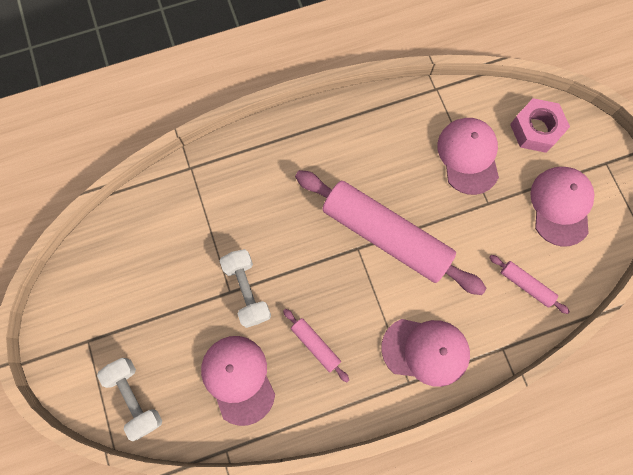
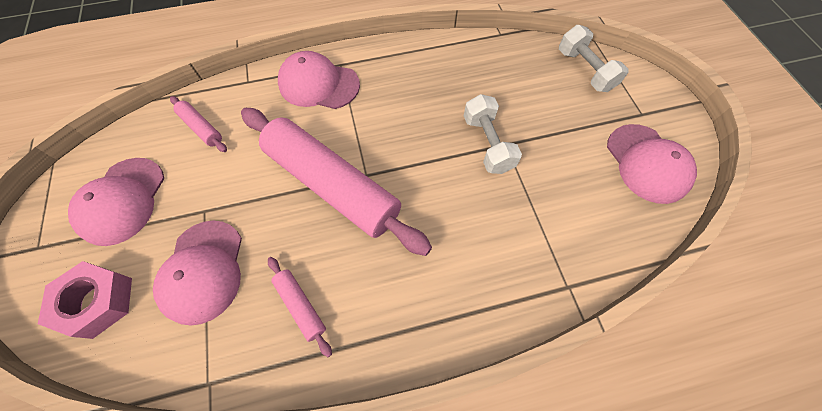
camera: 175 degrees left, 10 degrees down
(238, 379) = (493, 77): pink cap -> pink cap (647, 163)
(315, 345) = (421, 95): pink rolling pin -> pink rolling pin (301, 305)

